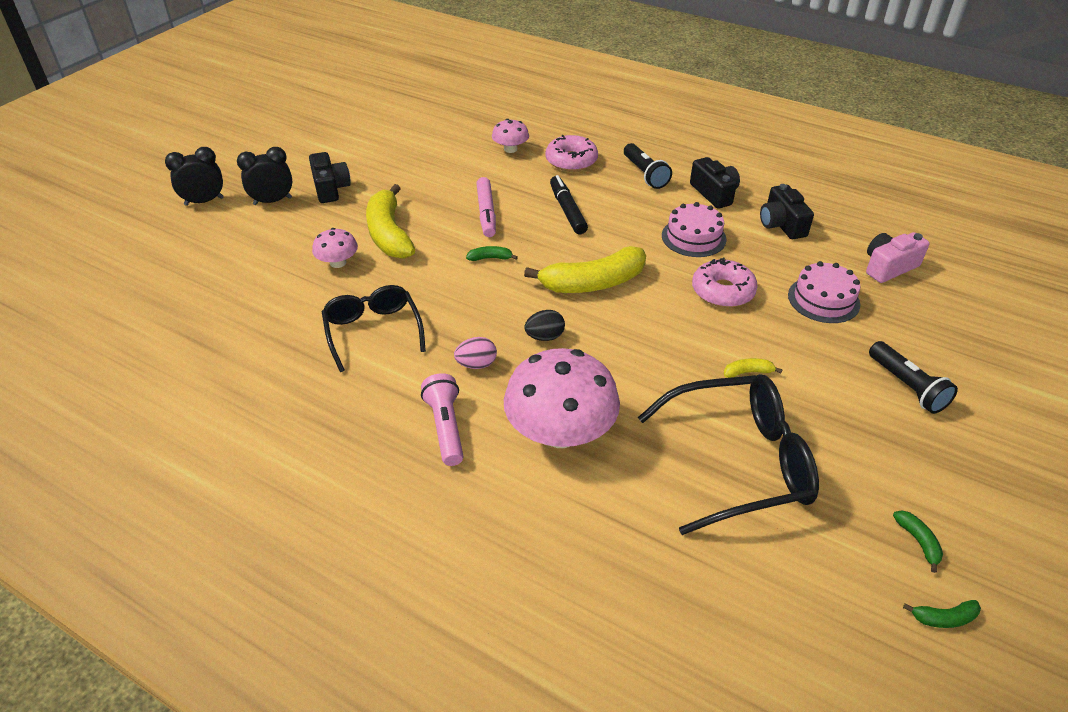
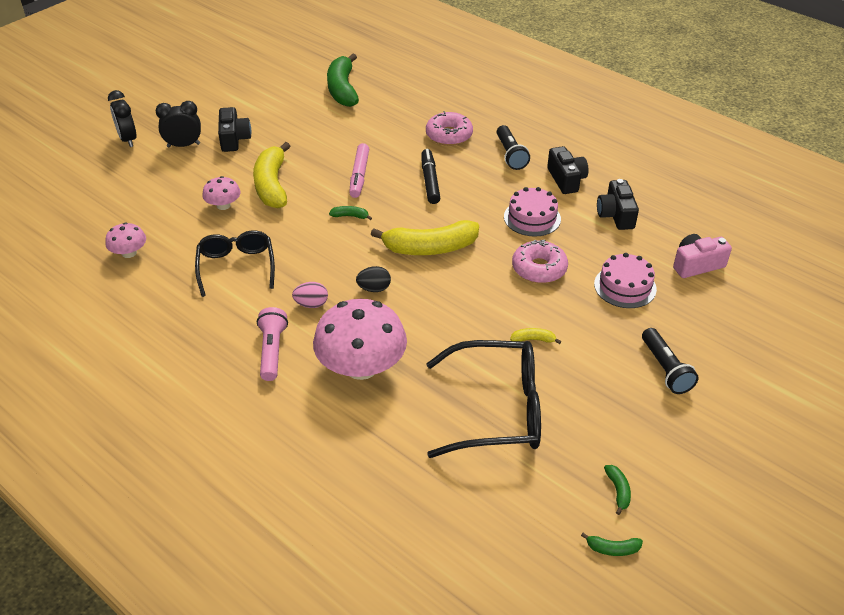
camera: 10 degrees right, 0 degrees up
(204, 201) = (128, 139): black clock -> black clock turned 105 degrees counterclockwise
(438, 125) = (342, 89): none -> green banana
(510, 149) = (399, 118): pink mushroom -> pink mushroom (129, 253)

